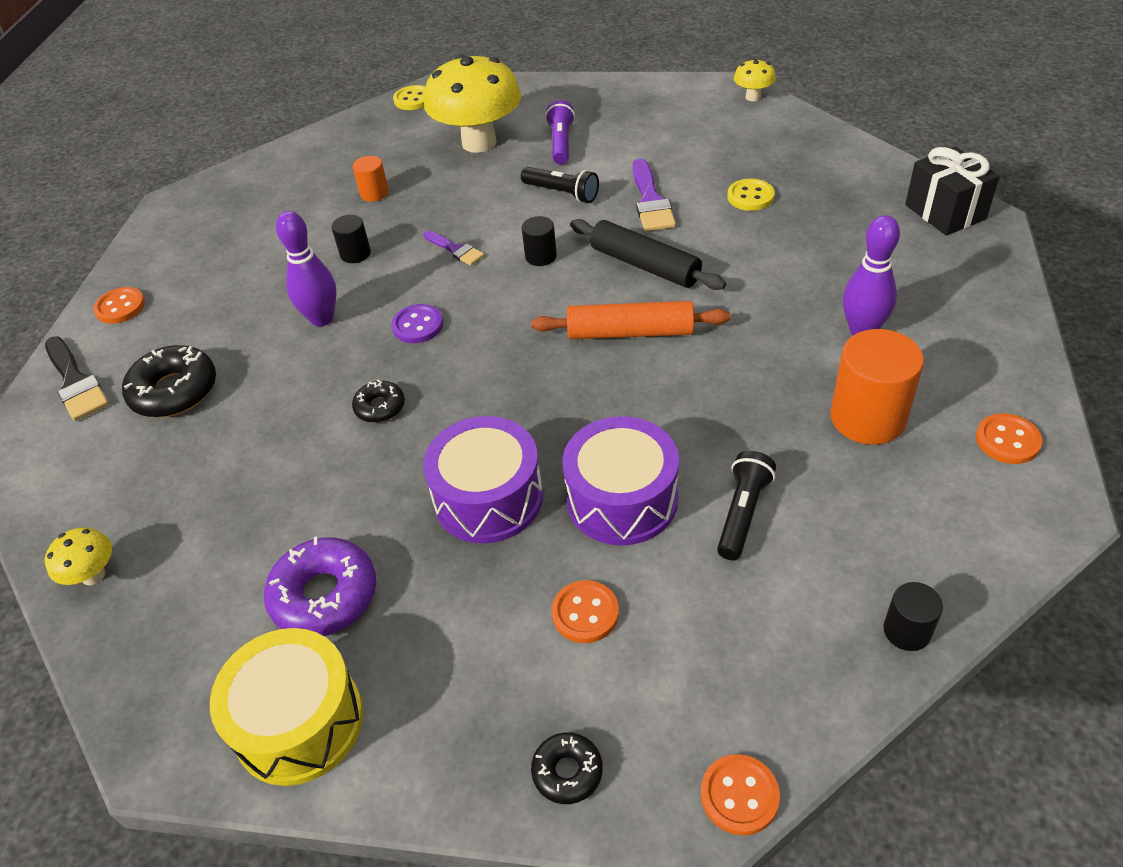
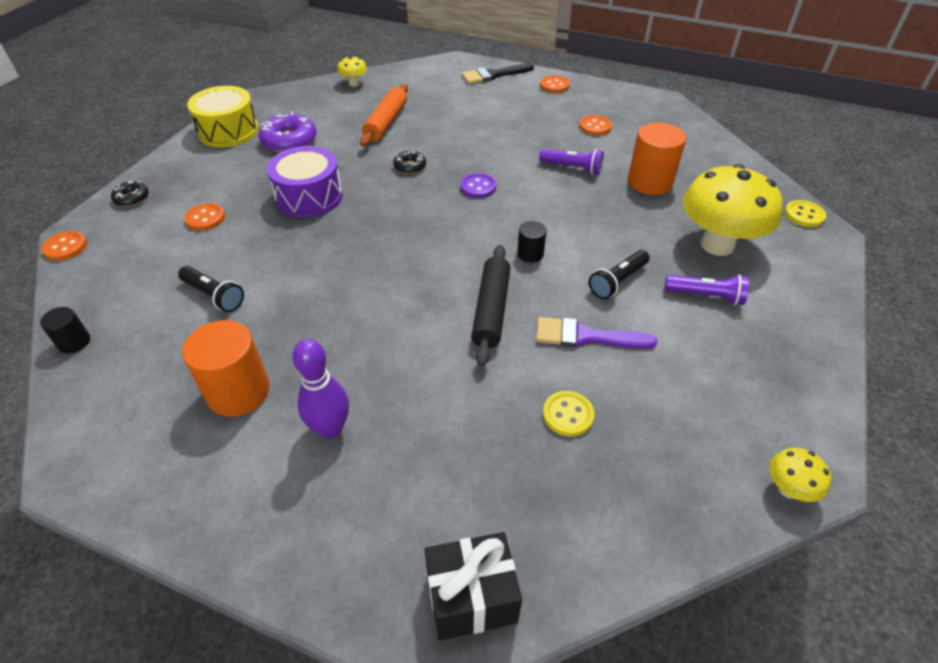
camera: 100 degrees right, 0 degrees up
(174, 391) = (468, 102): black donut -> none
(322, 319) = (506, 151): purple bowling pin -> none
(355, 254) = (572, 168): black cylinder -> purple flashlight
(374, 193) = (649, 182): orange cylinder -> orange cylinder, size x1.91
(455, 250) = (558, 212): purple brush -> none
(622, 499) = (267, 247): purple drum -> none
(630, 332) = (414, 283): orange rolling pin -> orange rolling pin (386, 122)
(645, 265) = (491, 310): black rolling pin -> black rolling pin turned 45 degrees counterclockwise
(1007, 440) = (149, 475): orange button -> orange button (595, 127)

